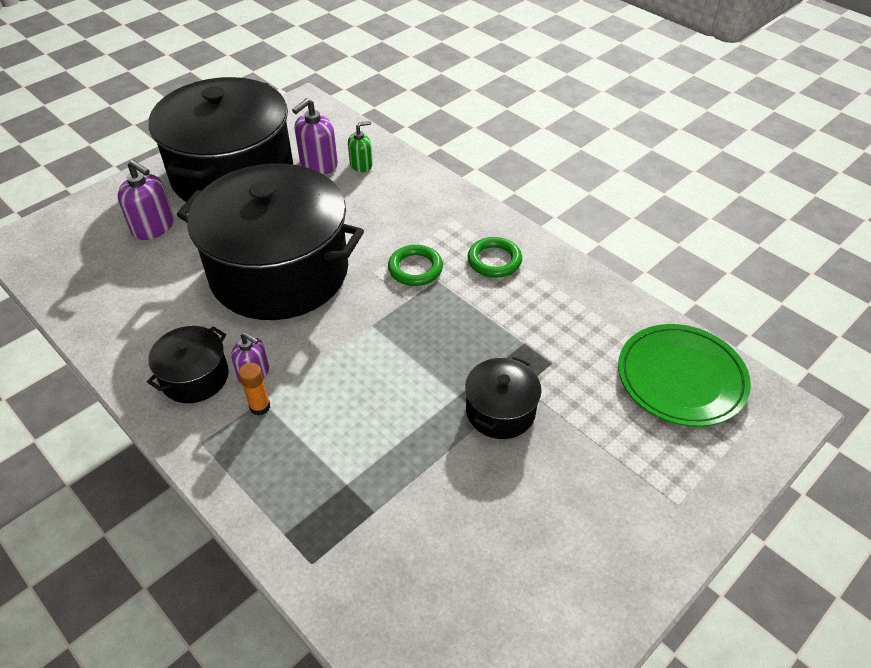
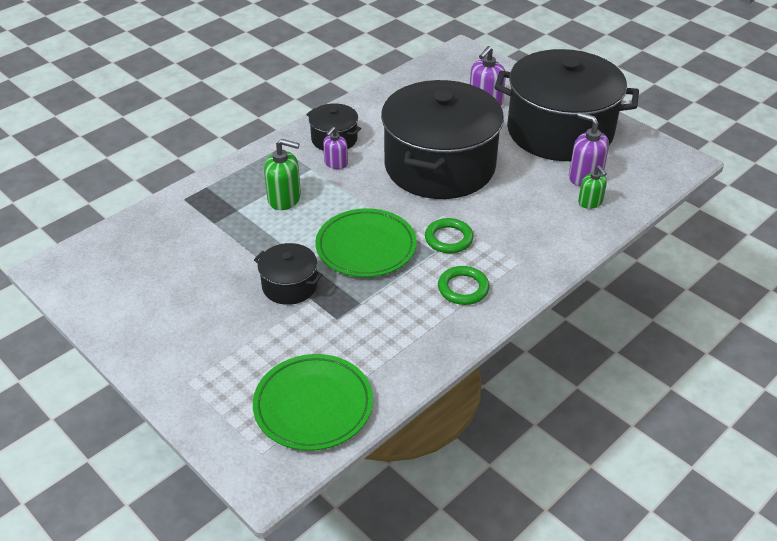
camera: 90 degrees right, 5 degrees down
(260, 407) = (306, 168): orange glue stick -> none
(325, 428) = (284, 198): none -> green soap dispenser
(428, 339) = (366, 247): none -> green plate

